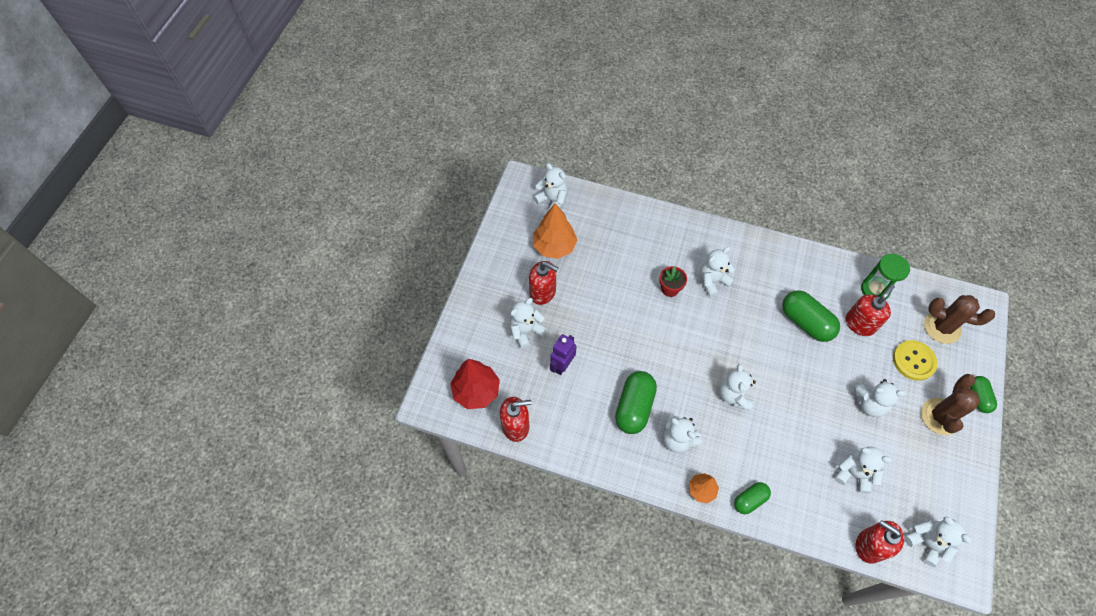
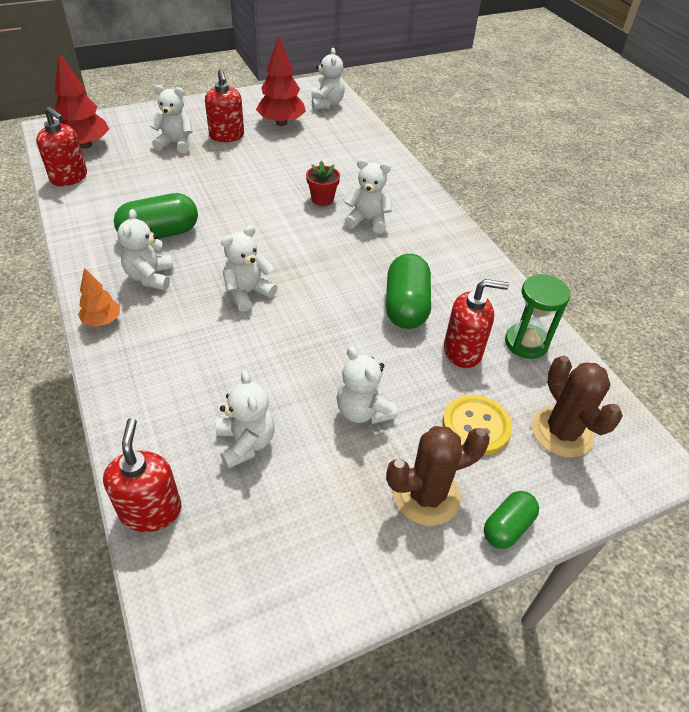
camera: 45 degrees right, 15 degrees down
(554, 246) = (281, 123): orange tree -> red tree
(562, 365) = (161, 175): purple robot -> none
(750, 500) = (122, 364): green capsule -> none
(926, 542) = (209, 578): white teddy bear -> none

